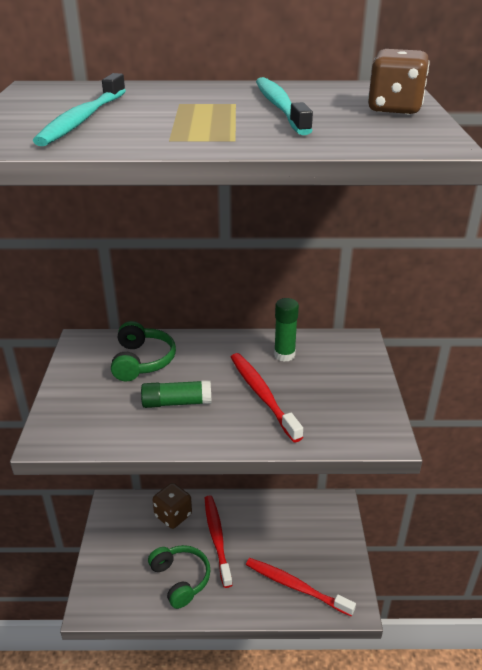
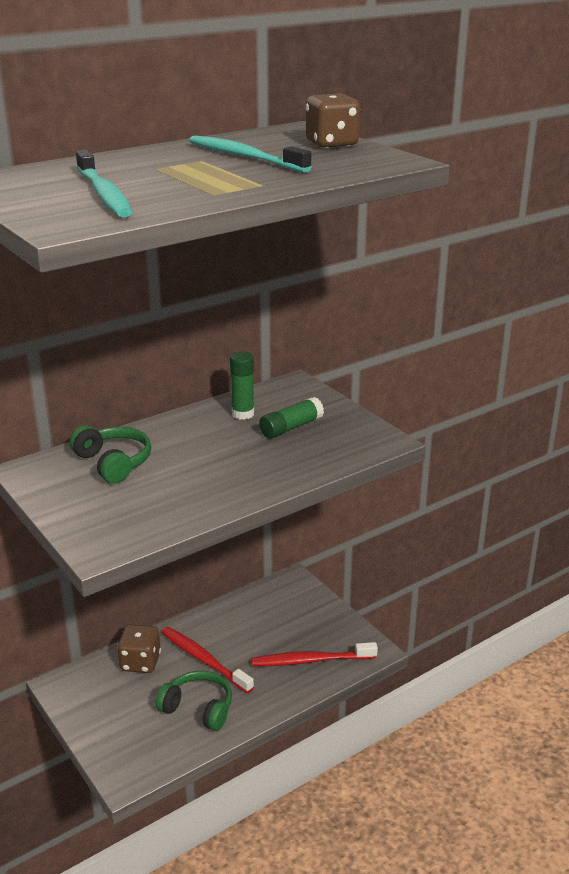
camera: 35 degrees left, 5 degrees down
(176, 403) = (188, 480): green glue stick -> green glue stick (291, 427)
(262, 395) = (257, 448): red toothbrush -> none

